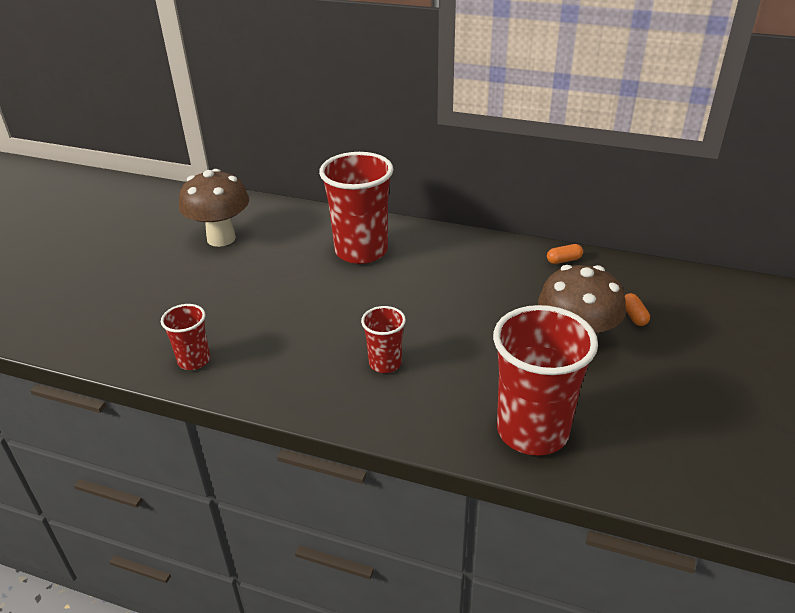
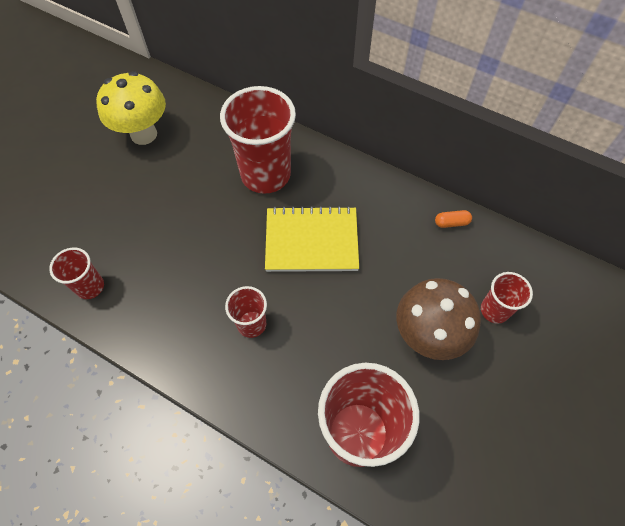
camera: 10 degrees right, 25 degrees up
(221, 238) = (143, 134): brown mushroom -> yellow mushroom
(427, 292) = (311, 241): none -> yellow notebook
(634, 316) = (494, 310): orange capsule -> red cup

